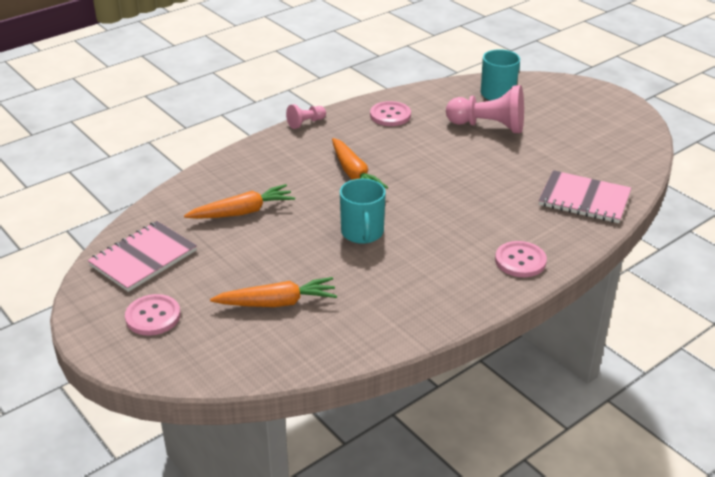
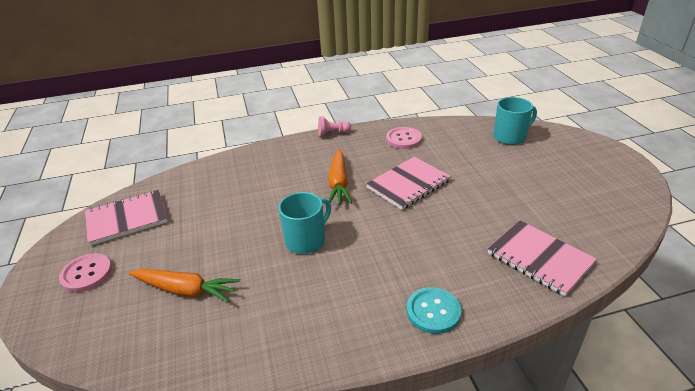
camera: 25 degrees right, 0 degrees up
(242, 212) = (228, 197): orange carrot -> none
(362, 233) = (306, 240): turquoise mug -> turquoise mug turned 150 degrees counterclockwise
(427, 160) = (408, 184): none -> pink notebook
(488, 126) = (483, 164): pink pawn -> none
(520, 261) = (433, 311): pink button -> turquoise button

